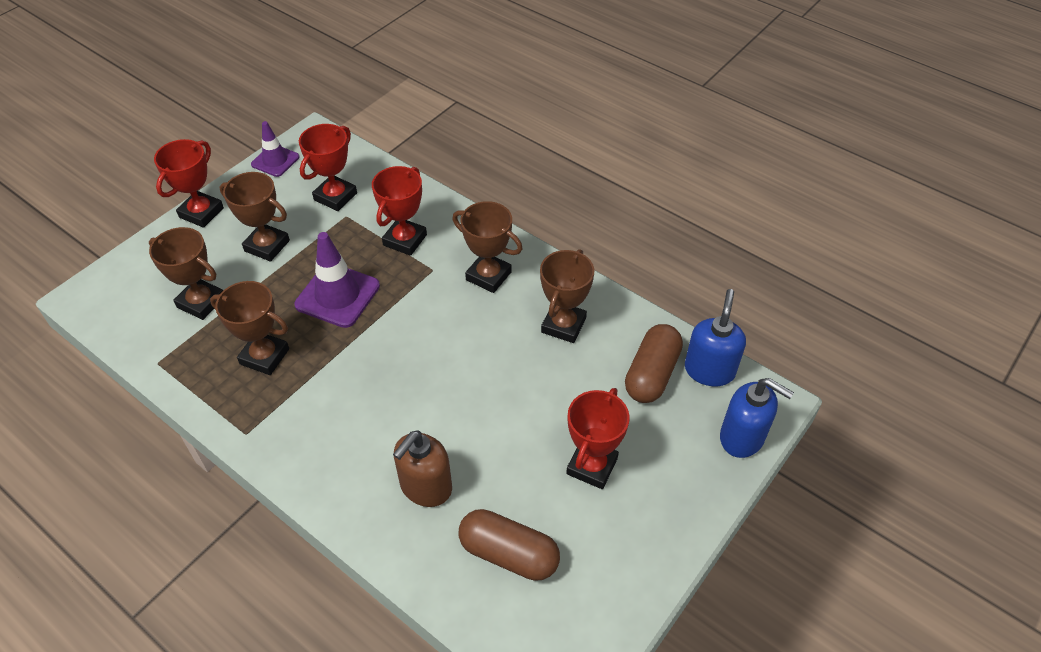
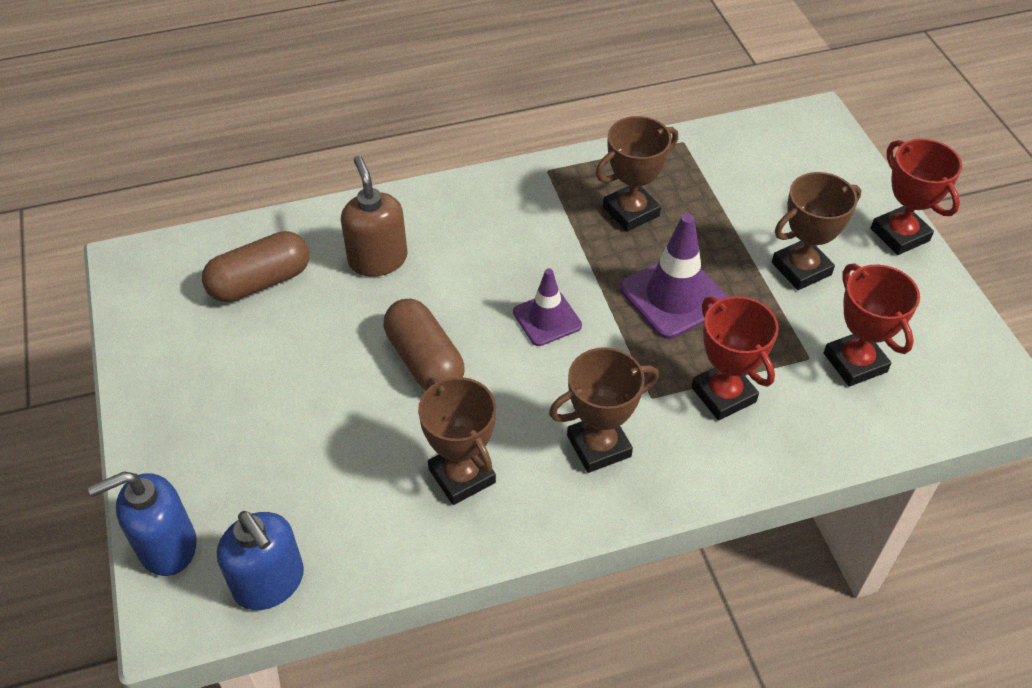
camera: 125 degrees right, 0 degrees up
(201, 302) = (745, 192): brown trophy -> none
(275, 161) = (969, 332): purple traffic cone -> purple traffic cone (547, 319)
(592, 466) = (274, 390): red trophy -> none
(651, 374) = (320, 518): brown capsule -> brown capsule (425, 360)

